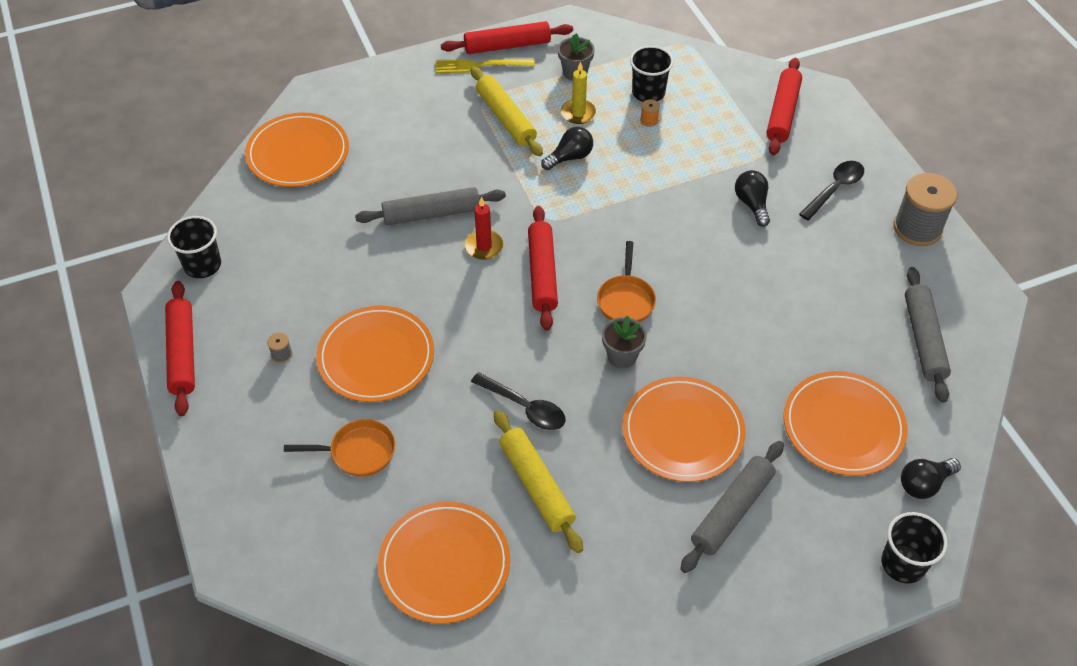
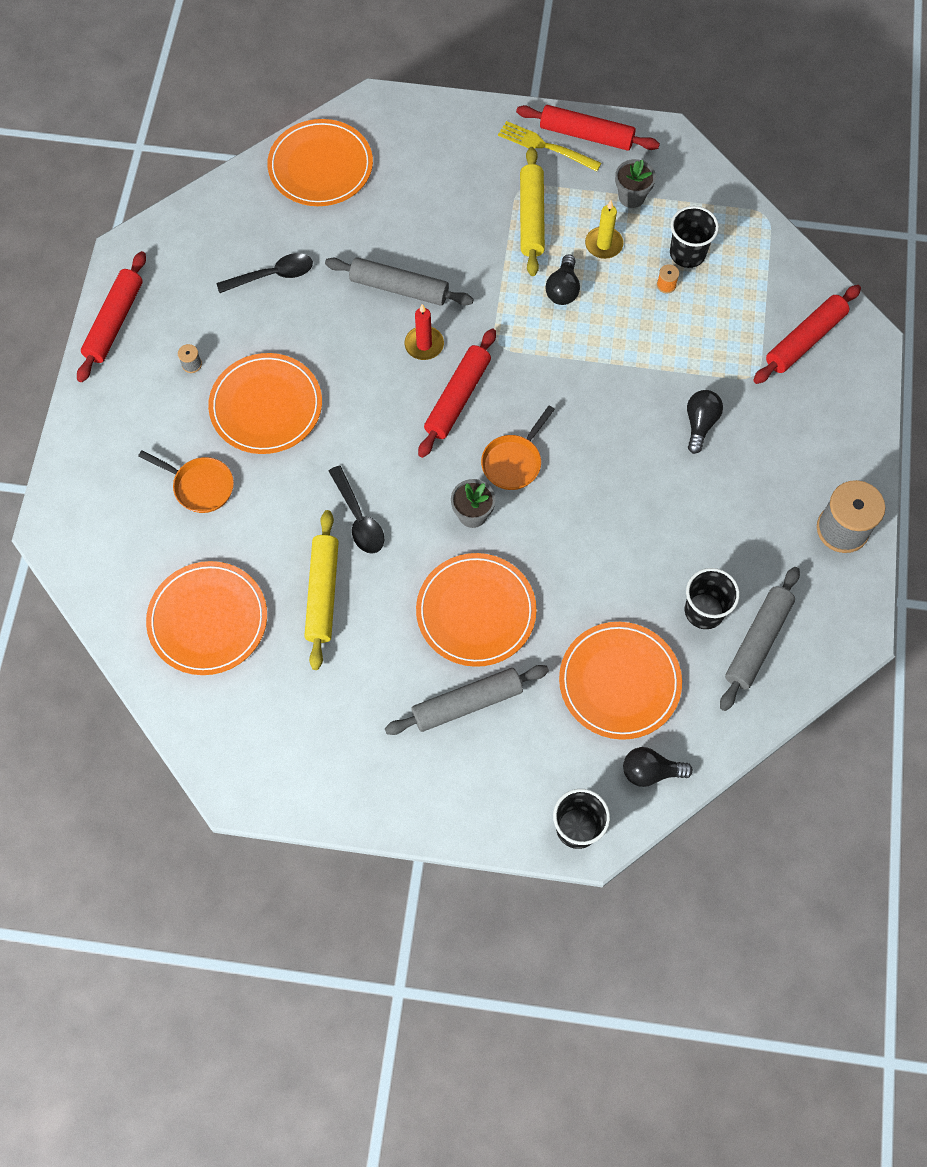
camera: 30 degrees right, 15 degrees up
(202, 265) = (176, 244): black cup -> black cup (704, 611)
(570, 157) = (563, 289): black light bulb -> black light bulb turned 105 degrees clockwise
(835, 189) = (793, 448): black spoon -> black spoon (273, 275)

